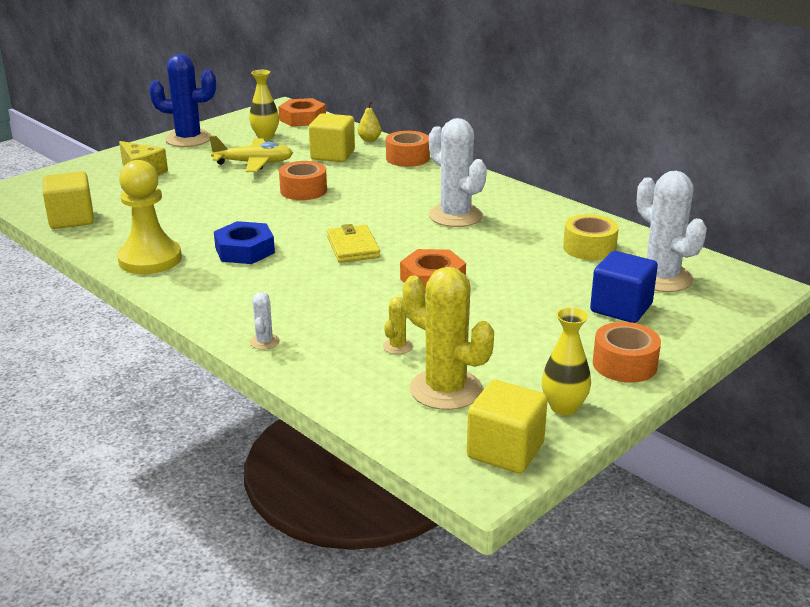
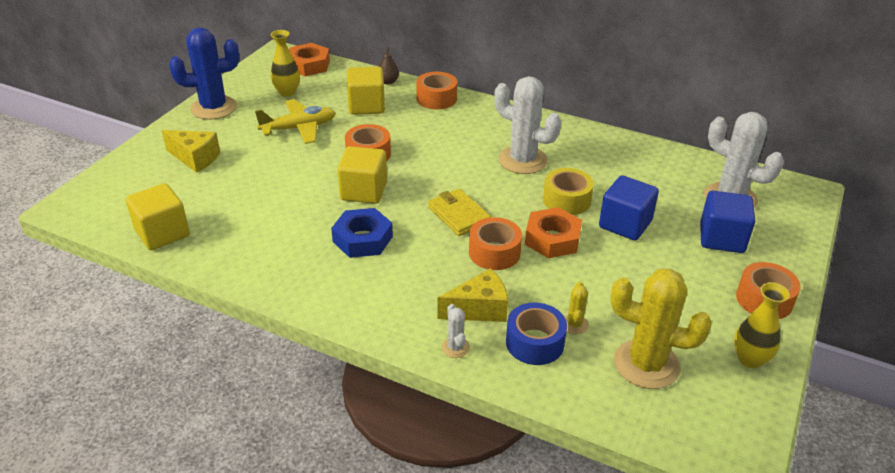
camera: 20 degrees left, 10 degrees up
(150, 259) = (278, 269): yellow pawn -> none
(312, 318) = (479, 309): none -> yellow cheese
(345, 352) = (534, 343): none -> blue tape
(364, 280) = (494, 252): none -> orange tape
(369, 140) = (388, 82): yellow pear -> brown pear
(505, 450) = (738, 420): yellow cube -> yellow cube (363, 191)
(521, 280) = (625, 224): none -> blue cube
(589, 248) = (654, 176): yellow tape -> yellow tape (566, 200)

